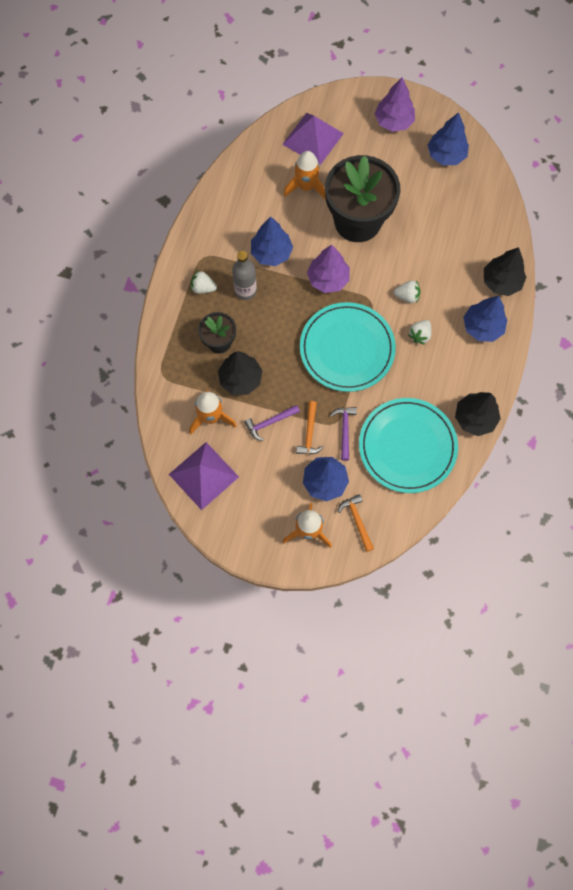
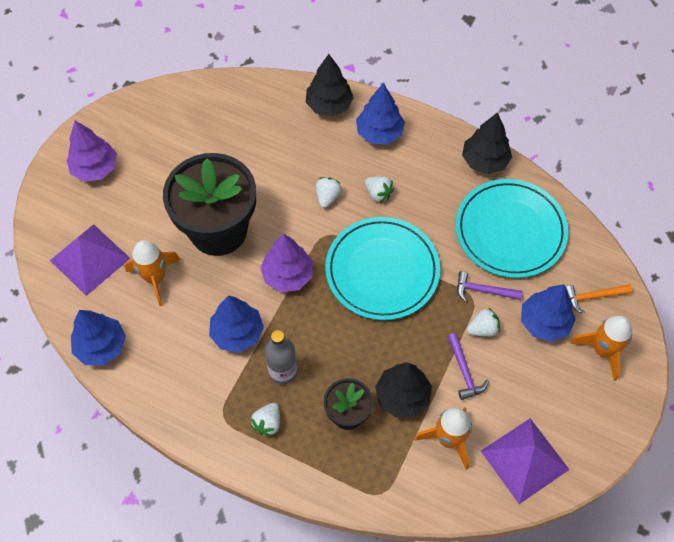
camera: 80 degrees left, 10 degrees down
(309, 433) = (483, 329): orange hammer -> white strawberry
(446, 155) = (157, 125): blue tree -> blue tree (101, 346)

